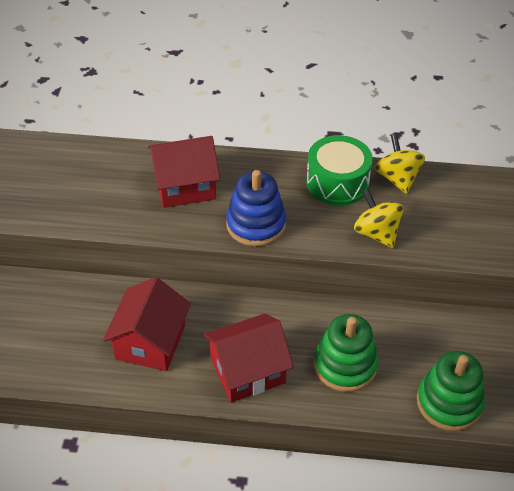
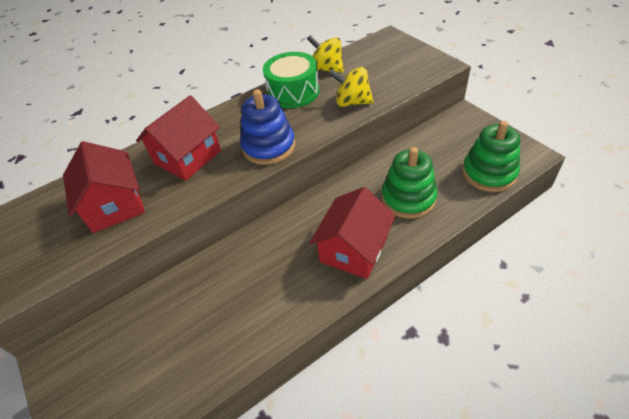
camera: 35 degrees left, 0 degrees up
(150, 342) = (262, 285): red house -> red house (115, 205)

